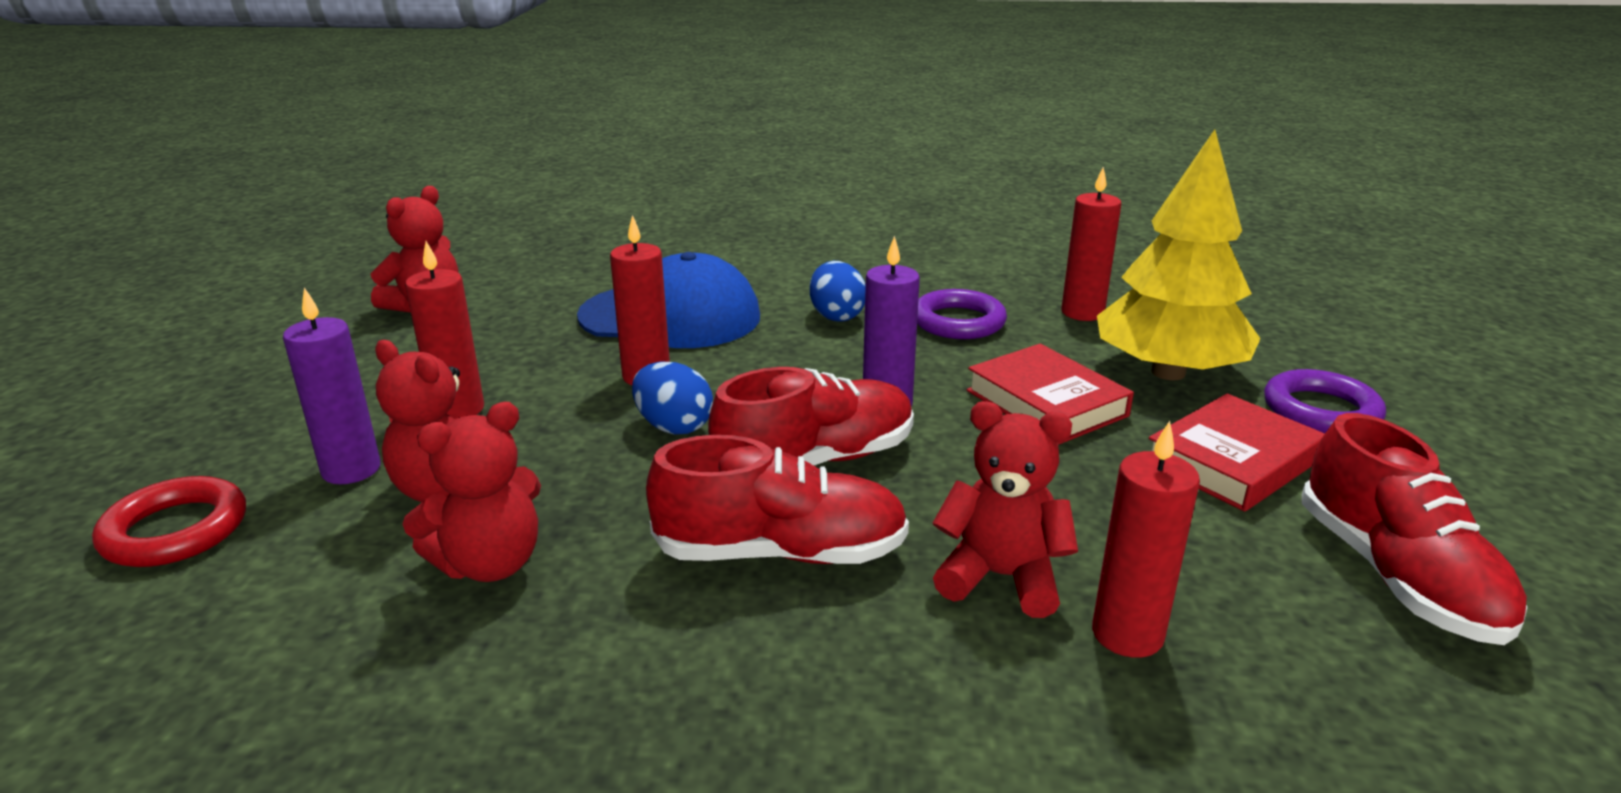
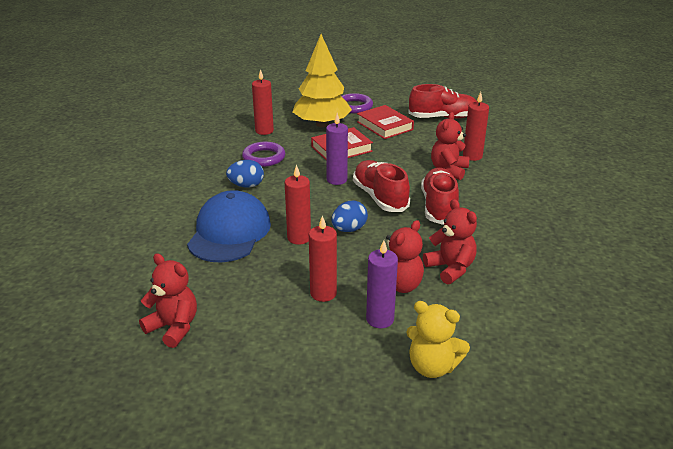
camera: 85 degrees left, 5 degrees up
(175, 530) = (432, 366): red ring -> yellow teddy bear

